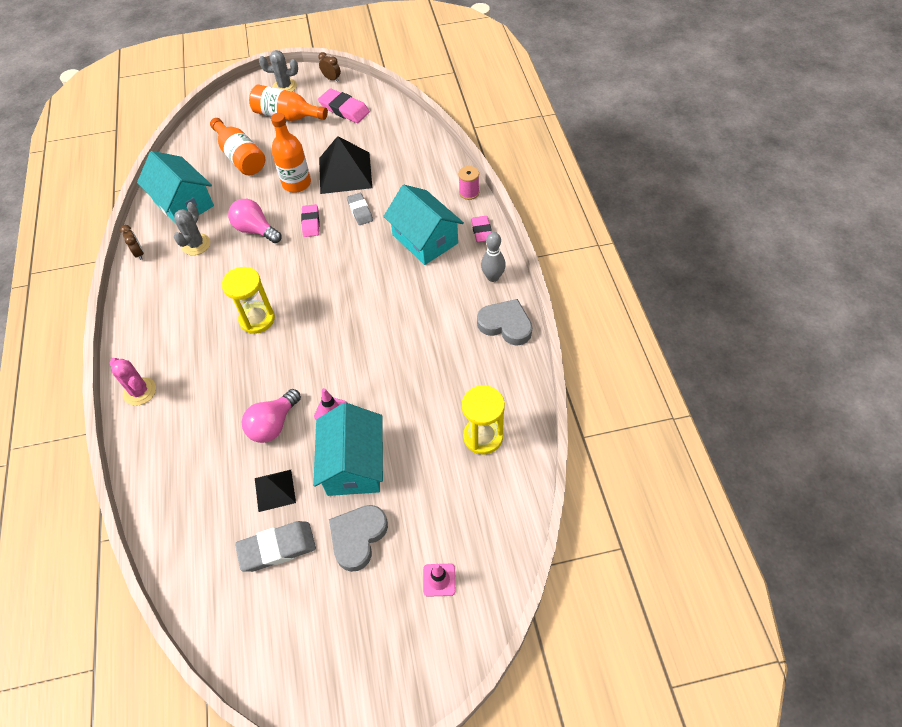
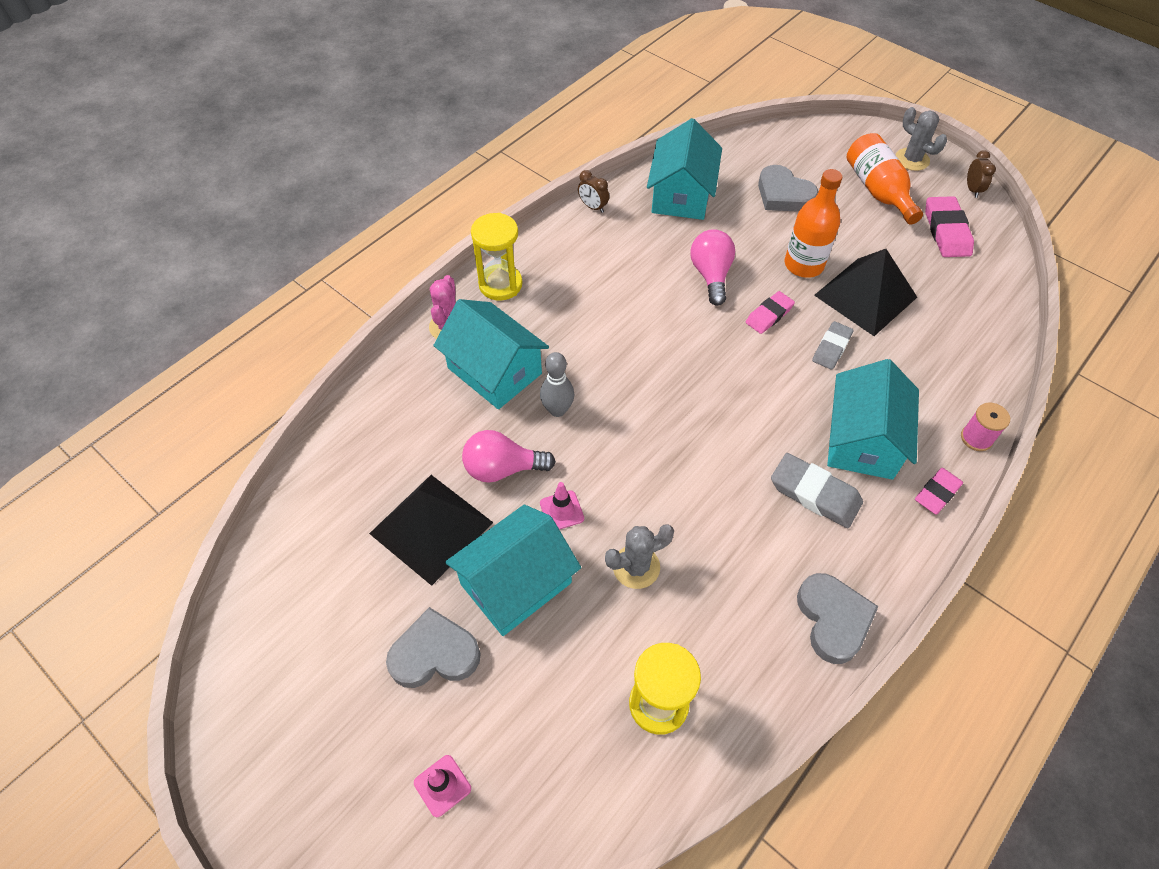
camera: 50 degrees right, 0 degrees up
(139, 253) = (593, 207): brown clock -> brown clock turned 105 degrees clockwise
(196, 244) = (645, 241): grey cactus -> grey cactus (636, 567)
(201, 386) = (494, 371): none -> turquoise house
(241, 157) = (783, 195): orange bottle -> grey heart
(257, 319) = (609, 359): yellow hourglass -> yellow hourglass (500, 284)
(275, 490) = (431, 528): black pyramid -> black pyramid, size x1.82
(277, 548) = (370, 580): grey eraser -> grey eraser (814, 494)
(493, 277) = (885, 554): grey bowling pin -> grey bowling pin (557, 410)

